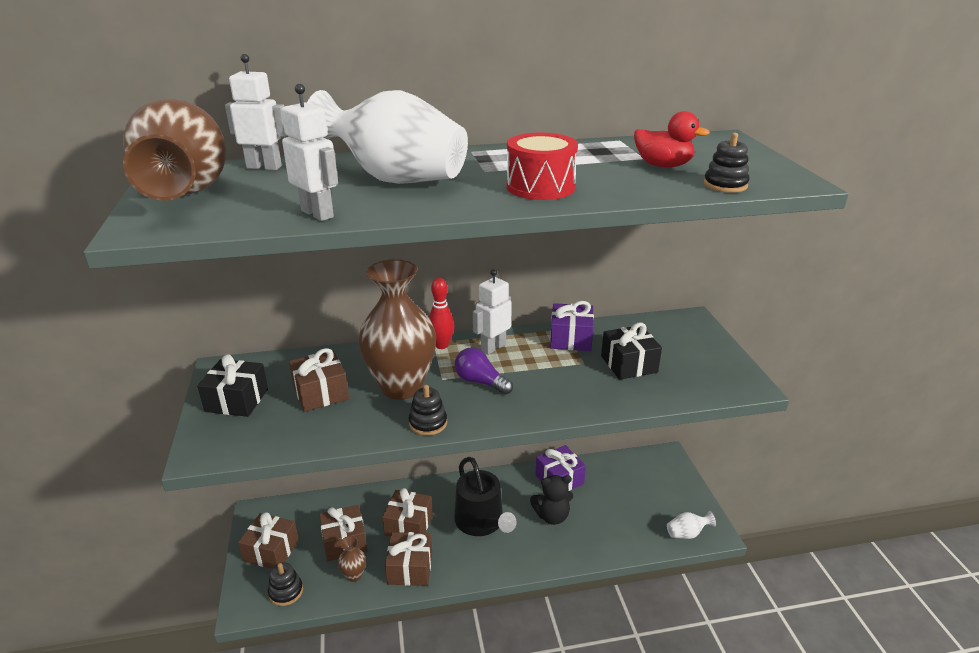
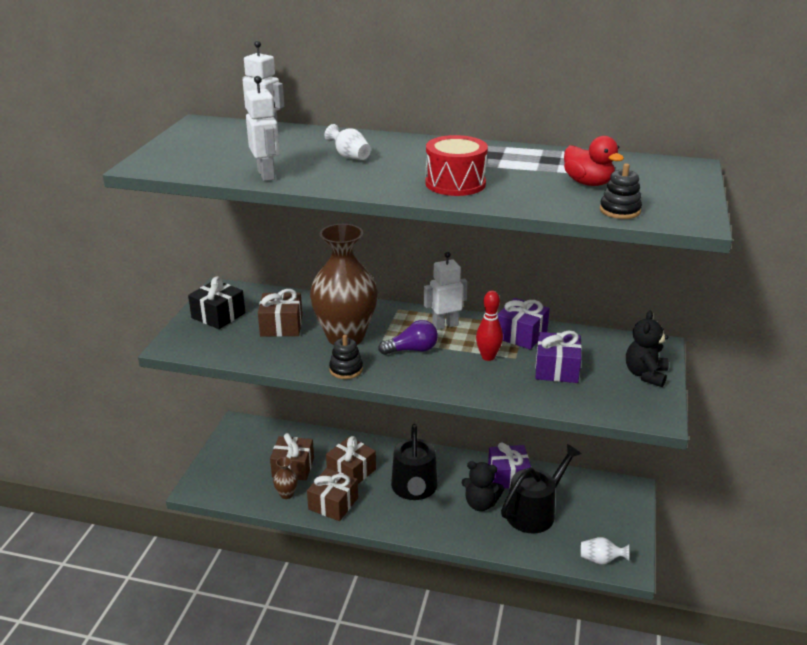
camera: 25 degrees right, 0 degrees up
(186, 193) = (195, 142): brown vase -> none
(271, 551) = (235, 455): brown gift -> none
(286, 592) = (230, 488): black stacking toy -> none
(395, 179) = (349, 157): white vase -> white vase, size x0.40
(441, 345) = (402, 313): red bowling pin -> red bowling pin (488, 357)
(480, 382) = (412, 350): purple light bulb -> purple light bulb turned 105 degrees clockwise
(603, 507) = (534, 512): none -> black watering can
(628, 364) = (556, 369): black gift -> purple gift
(705, 348) = (645, 374): none -> black teddy bear

